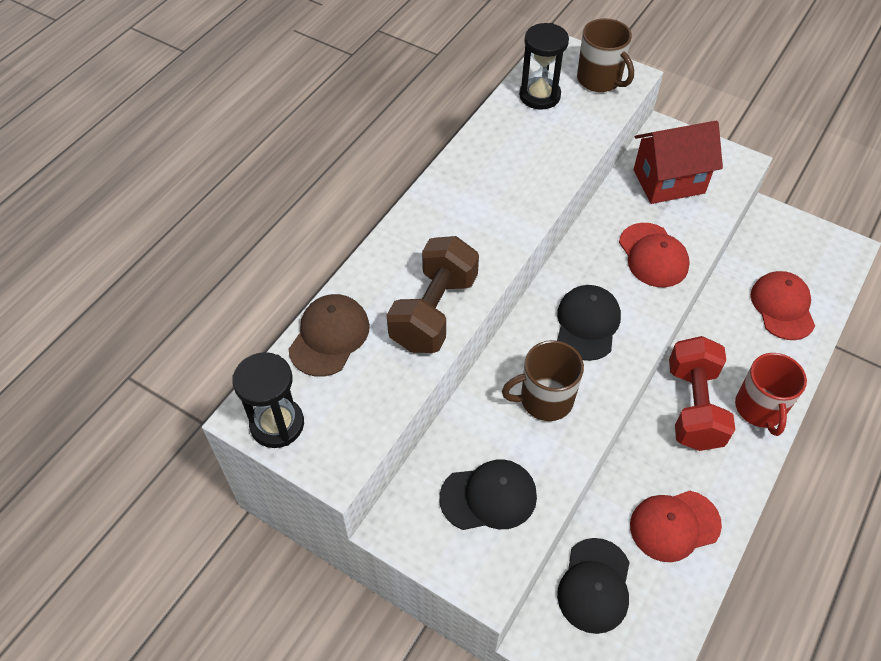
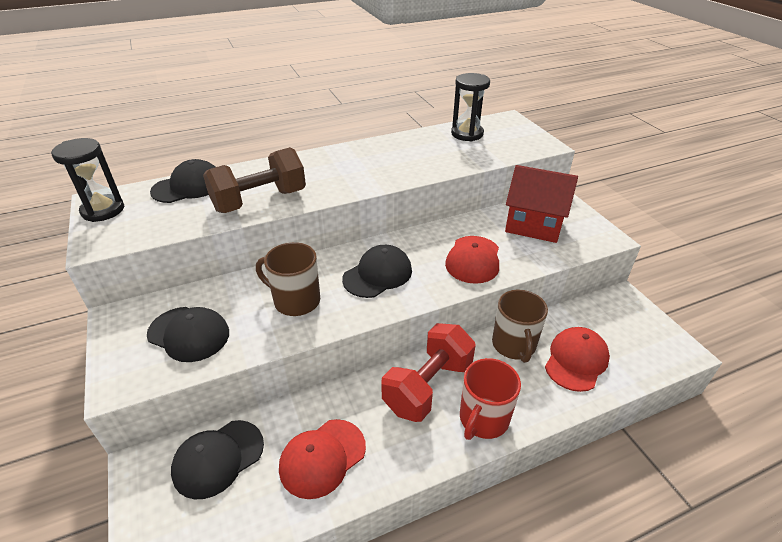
camera: 35 degrees right, 15 degrees down
(329, 336) = (188, 186): brown cap -> black cap
(600, 80) = (519, 140): brown mug -> brown mug (514, 345)
(674, 525) = (322, 458): red cap -> red cap turned 60 degrees counterclockwise

